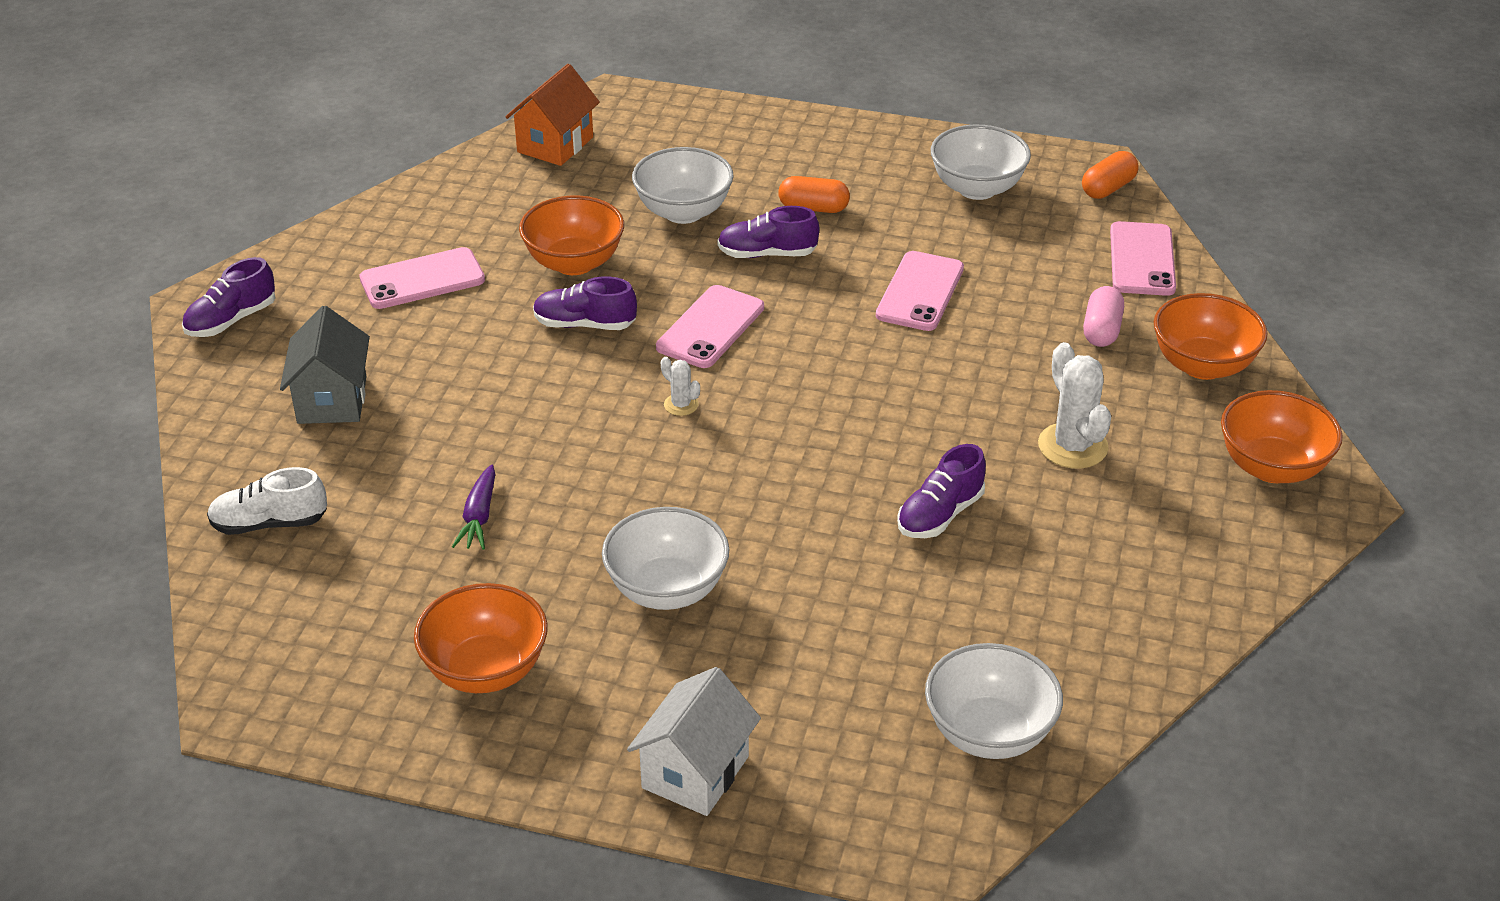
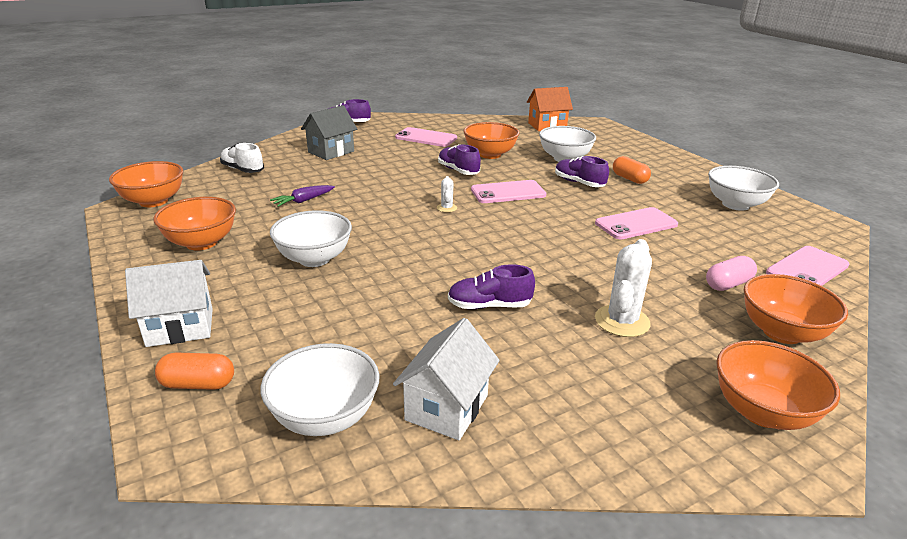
camera: 45 degrees right, 10 degrees down
(264, 666) = (153, 201): none -> orange bowl
(1063, 646) = (447, 407): none -> white house
(1108, 188) = (827, 234): orange capsule -> orange capsule (198, 384)

